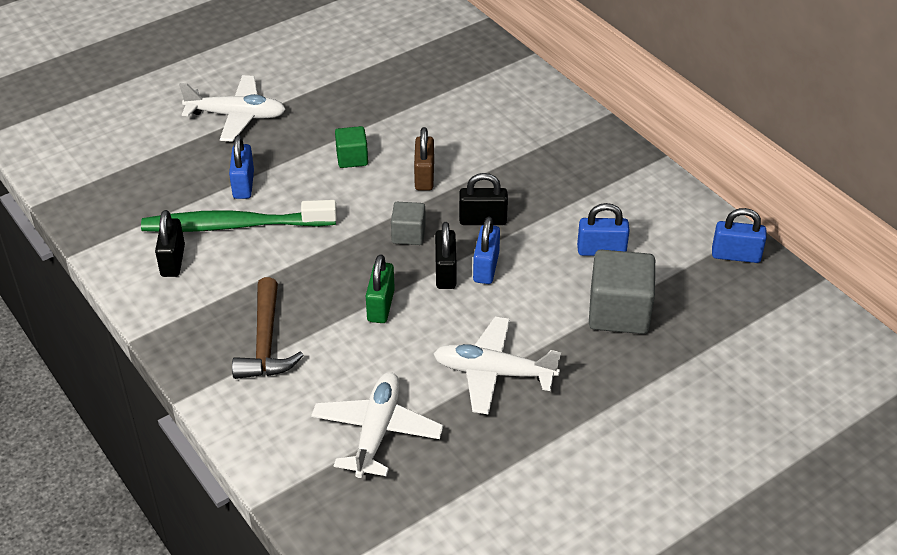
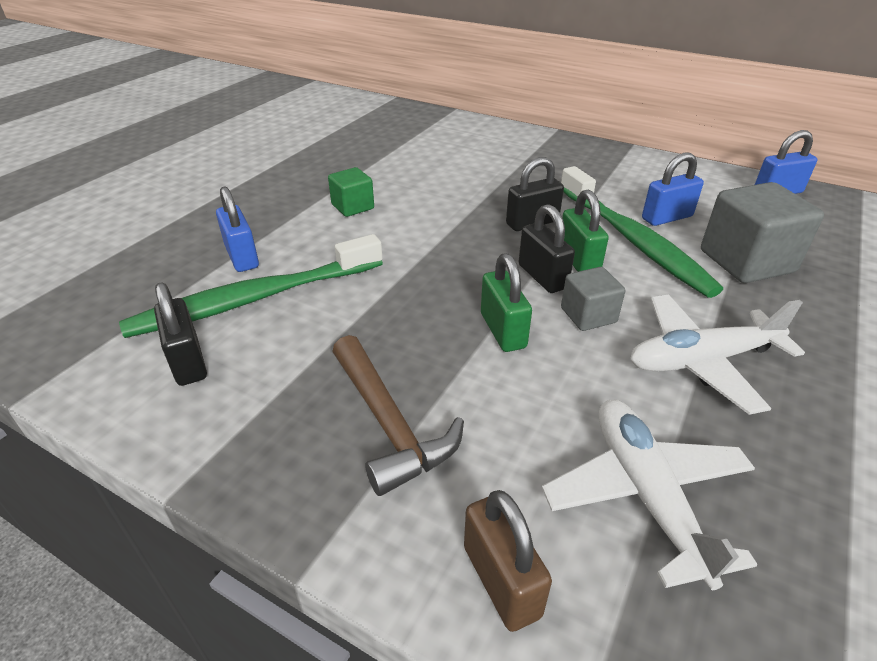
camera: 25 degrees left, 5 degrees down
(236, 116) = (197, 202): white plane -> none
(408, 234) = (469, 254): grey cube -> grey cube (588, 315)
(424, 177) = (440, 204): brown padlock -> brown padlock (501, 581)
(486, 267) = (578, 260): blue padlock -> green padlock
(548, 263) = (633, 240): none -> green toothbrush

